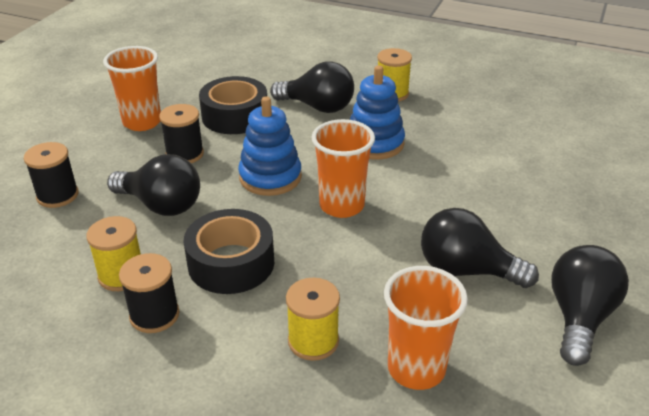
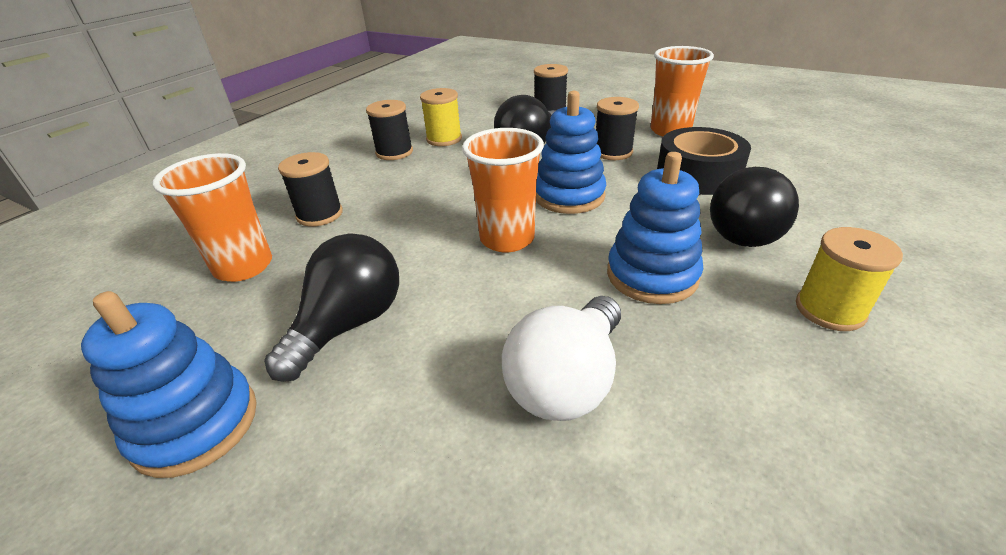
camera: 100 degrees right, 0 degrees up
(231, 263) = (438, 178): black tape -> none
(313, 341) = (320, 214): yellow spool -> black spool
(476, 173) = (567, 381): none -> white light bulb
(579, 317) = (195, 424): black light bulb -> blue stacking toy

